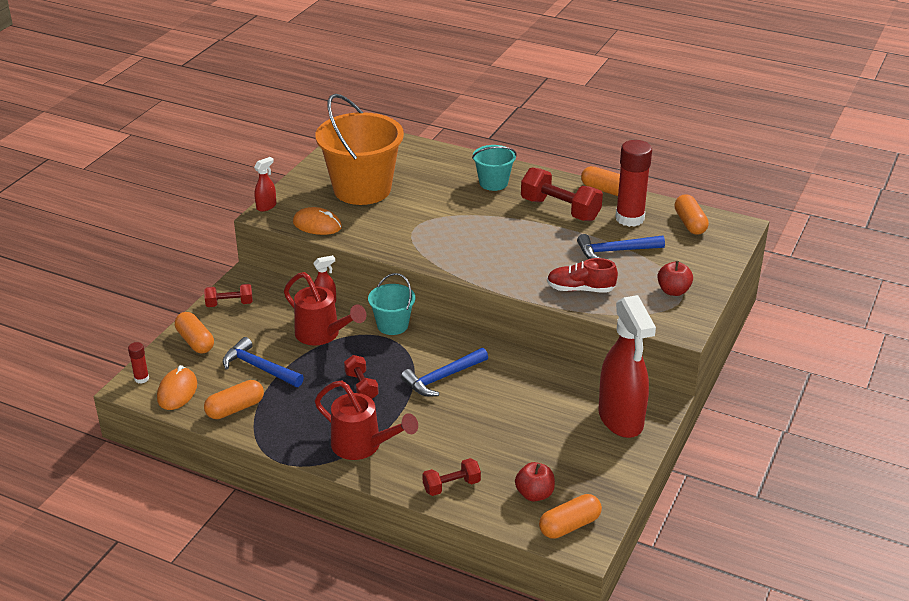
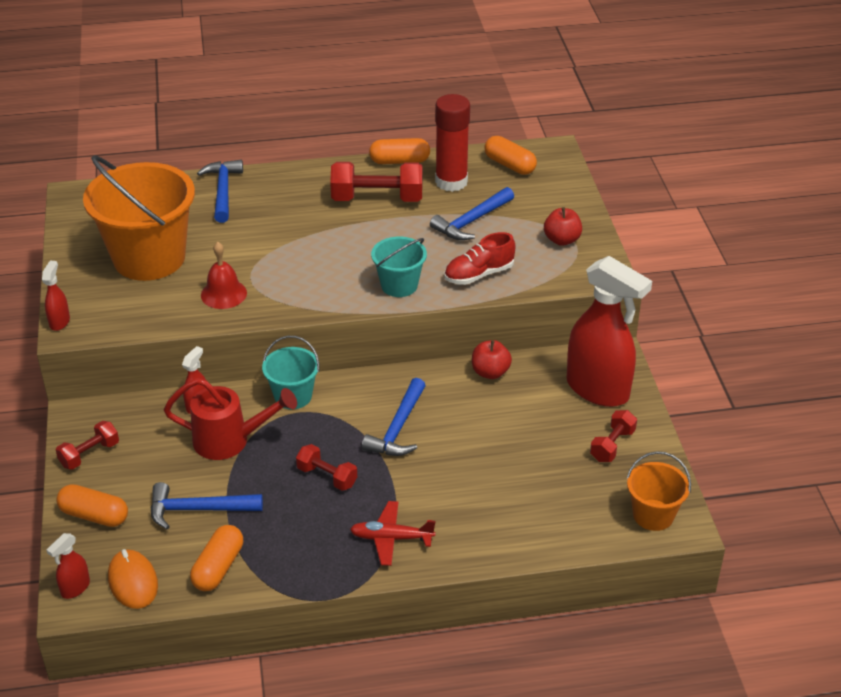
camera: 35 degrees left, 5 degrees up
(141, 378) = (75, 588): red glue stick -> red spray bottle
(317, 225) = (141, 319): orange mouse -> none
(362, 446) = (391, 538): red watering can -> red plane
(386, 230) = (223, 294): none -> red bell
(451, 486) = (515, 533): red dumbbell -> red dumbbell (612, 445)
(456, 165) = (223, 191): none -> blue hammer
(493, 183) = (282, 196): turquoise bucket -> turquoise bucket (399, 285)
(534, 494) = (595, 501): red apple -> red apple (490, 372)
(569, 525) = (653, 515): orange capsule -> orange bucket

